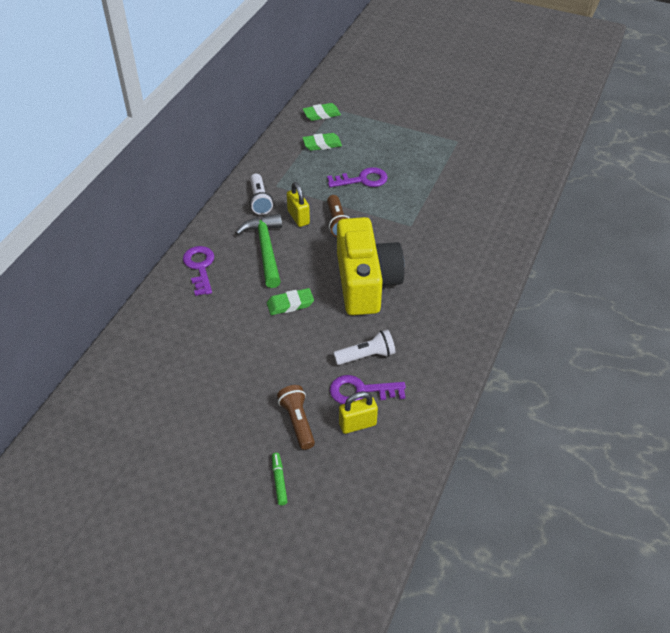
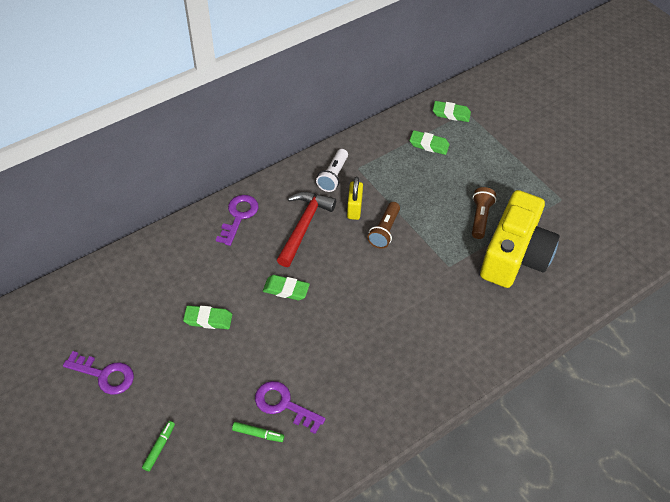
camera: 30 degrees right, 5 degrees up
(239, 360) = (208, 319): none -> green eraser
(265, 249) = (304, 226): green hammer -> red hammer
(297, 422) = (212, 403): brown flashlight -> brown flashlight (480, 218)
(357, 424) = (258, 434): yellow padlock -> green marker
(362, 180) = (439, 198): purple key -> purple key (105, 375)
(365, 282) = (365, 302): yellow camera -> yellow camera (514, 255)
(366, 356) = (313, 374): white flashlight -> none

